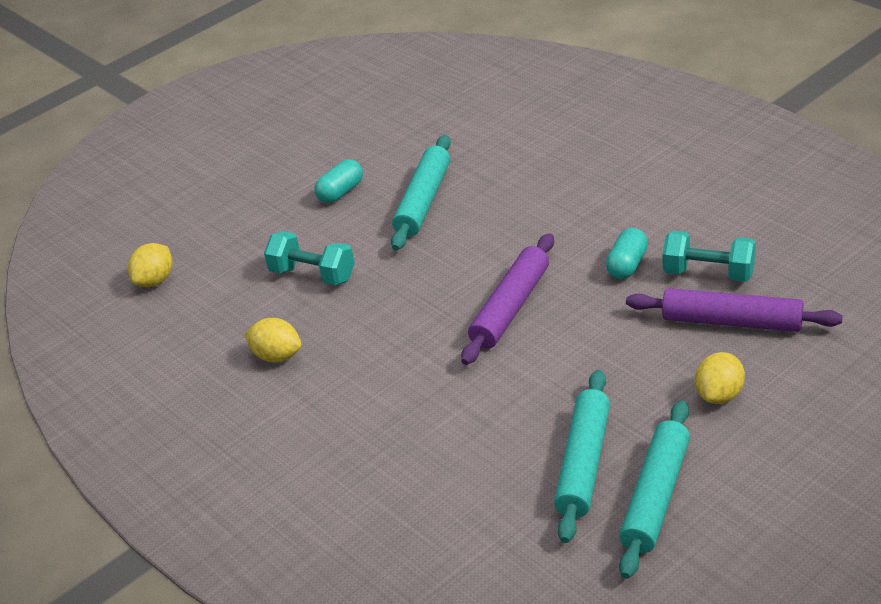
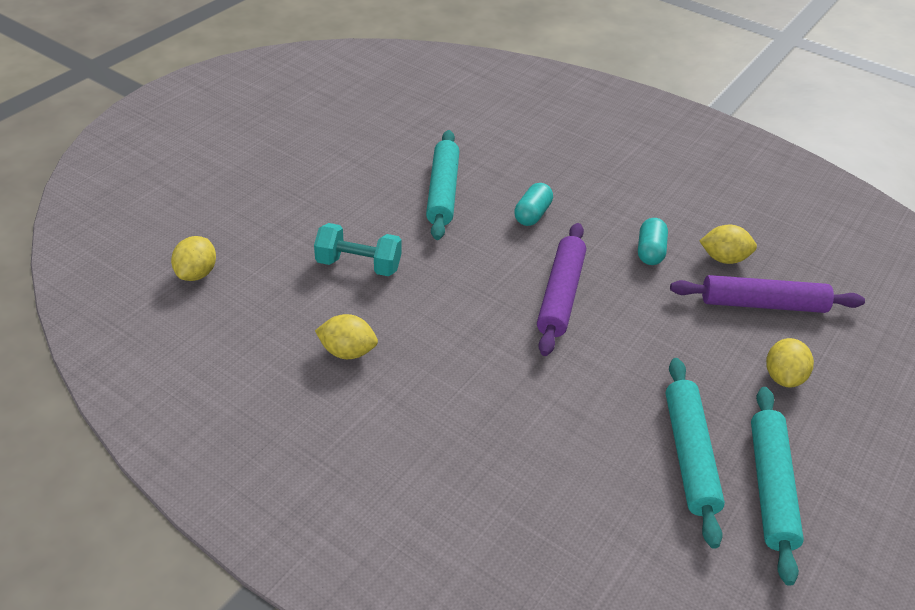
camera: 20 degrees left, 5 degrees up
(340, 192) = (361, 183): turquoise capsule -> turquoise capsule (532, 214)
(708, 273) = (723, 258): turquoise dumbbell -> yellow lemon

